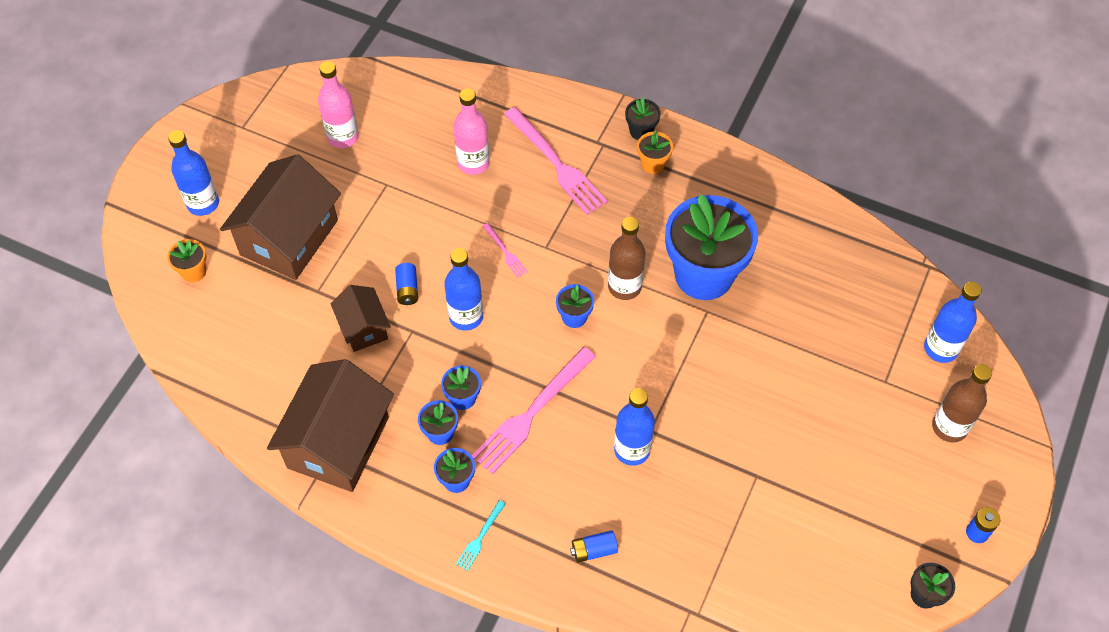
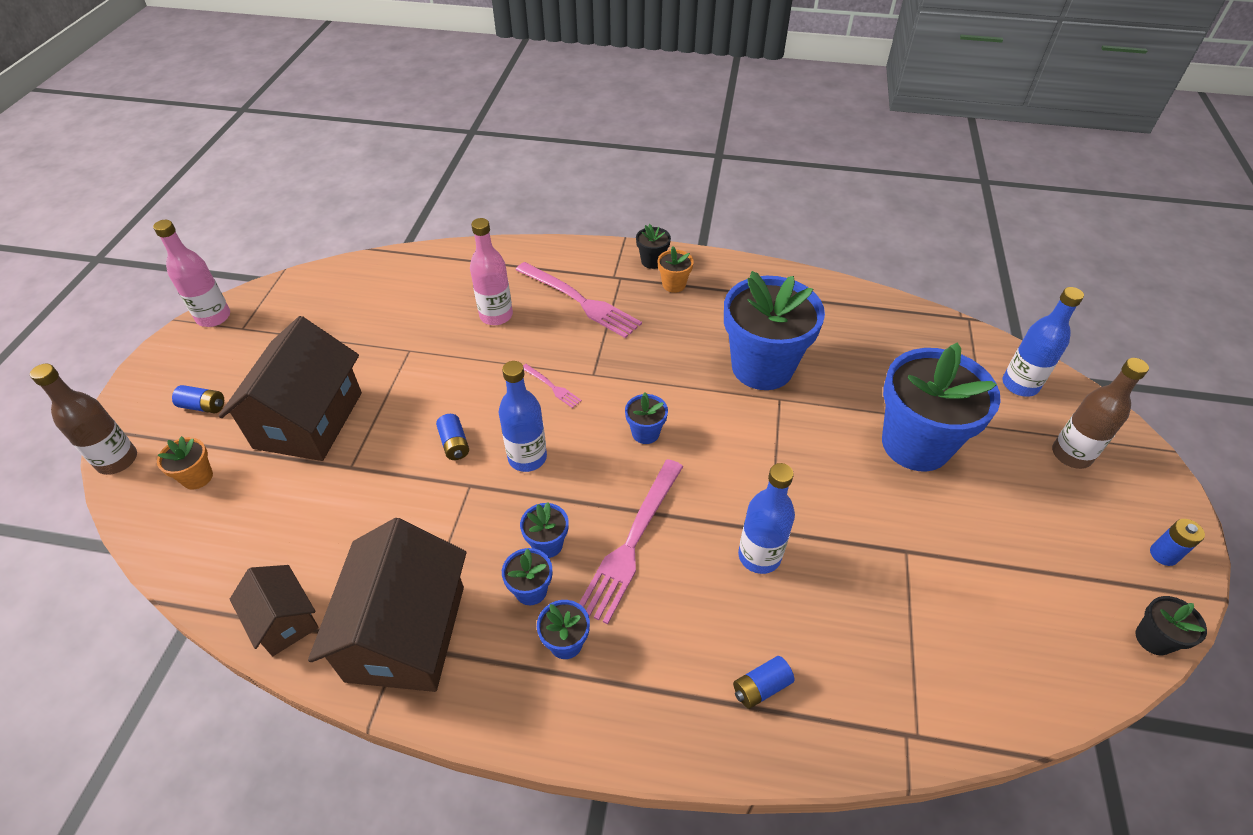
camera: 15 degrees left, 10 degrees down
(203, 203) = (203, 406): blue bottle -> blue battery
(343, 137) = (353, 317): pink bottle -> pink bottle (214, 317)
(363, 328) = (412, 494): brown house -> brown house (284, 620)
(480, 537) = (616, 708): turquoise fork -> none
(624, 286) = (687, 394): brown bottle -> brown bottle (117, 460)
(811, 384) = (915, 444): none -> blue flower pot

